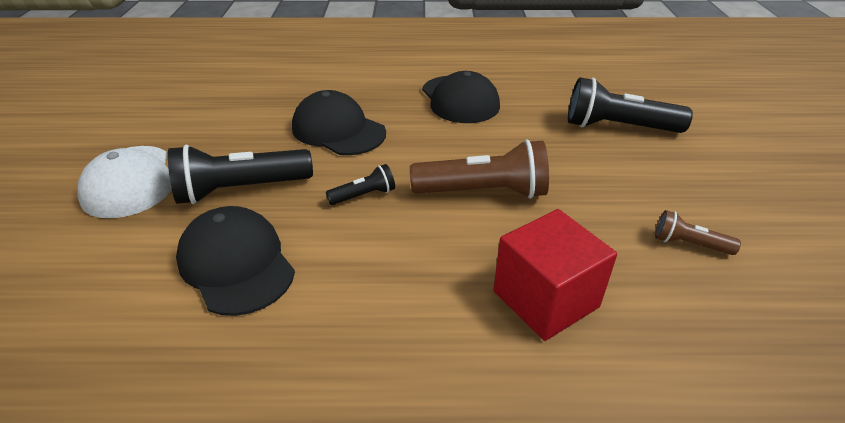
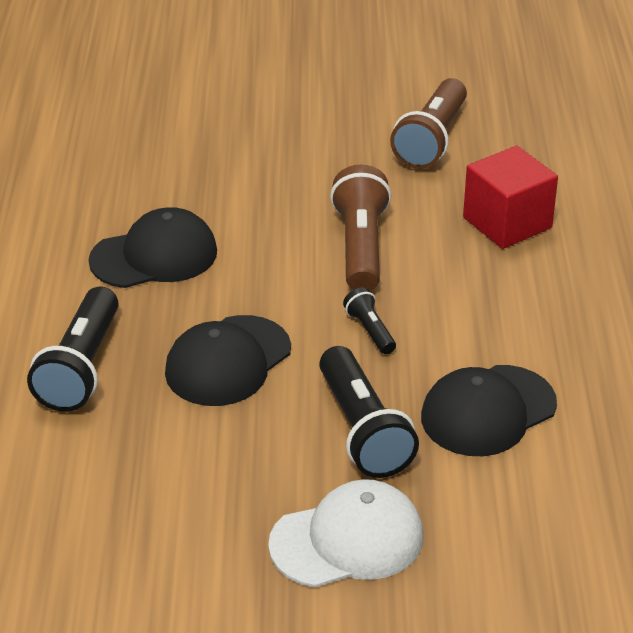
camera: 90 degrees left, 0 degrees up
(617, 127) = (234, 145): black flashlight -> black flashlight (81, 368)
(689, 244) = (431, 140): brown flashlight -> brown flashlight, size x1.99

